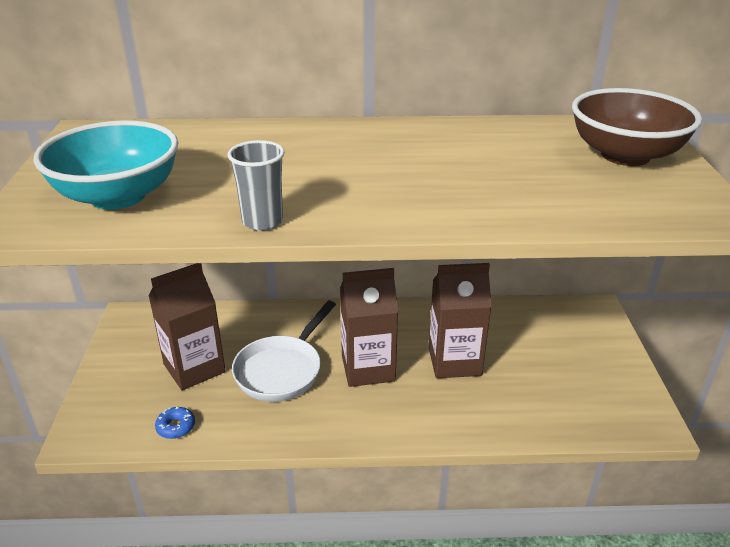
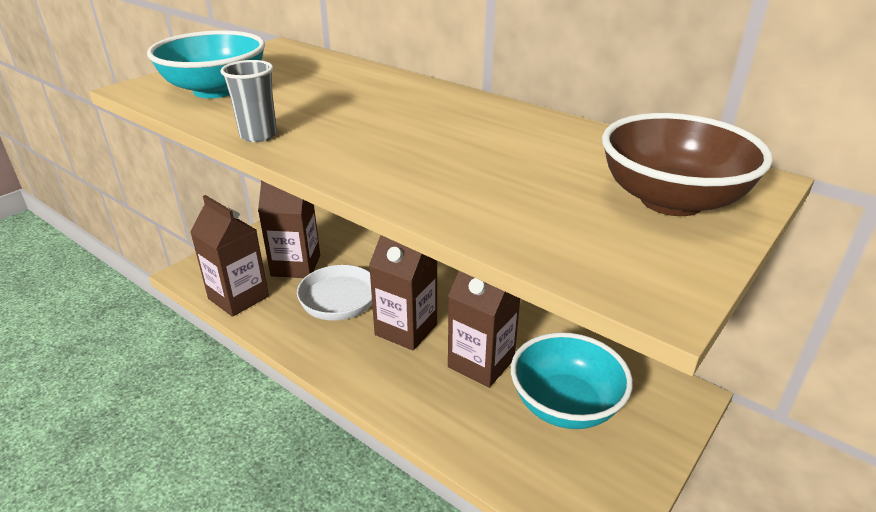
camera: 40 degrees right, 0 degrees up
(176, 427) = (238, 297): blue donut -> brown carton
(541, 358) = (565, 405): none -> turquoise bowl

